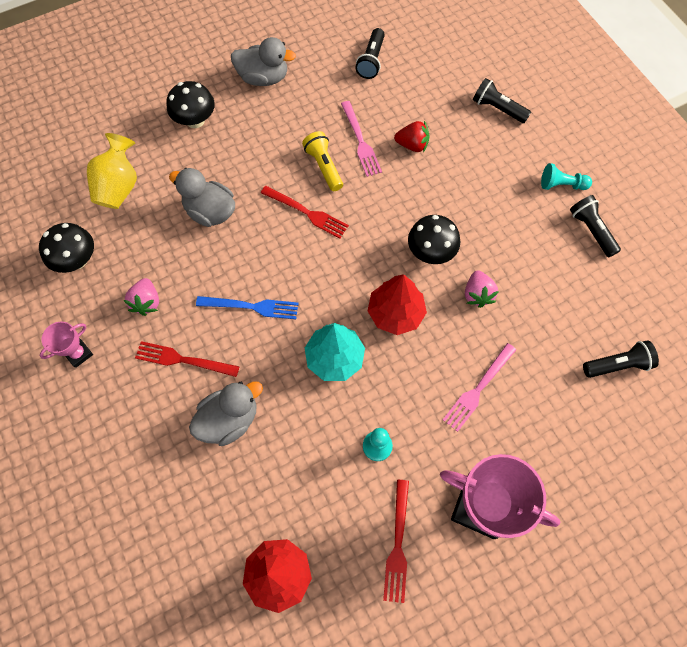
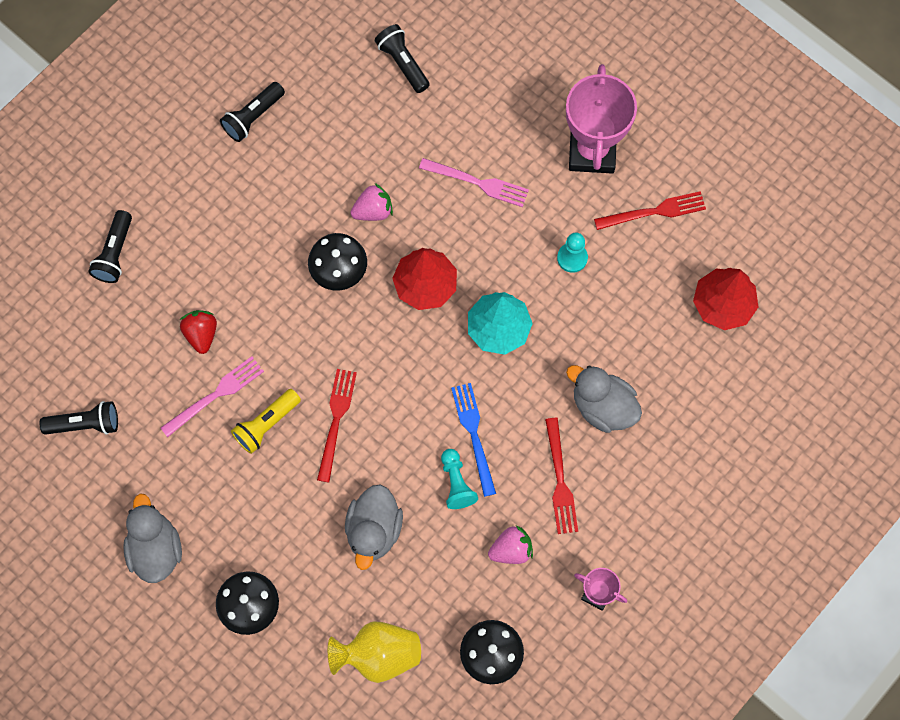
camera: 110 degrees left, 5 degrees up
(561, 185) = (203, 159): turquoise pawn -> turquoise pawn (456, 483)

